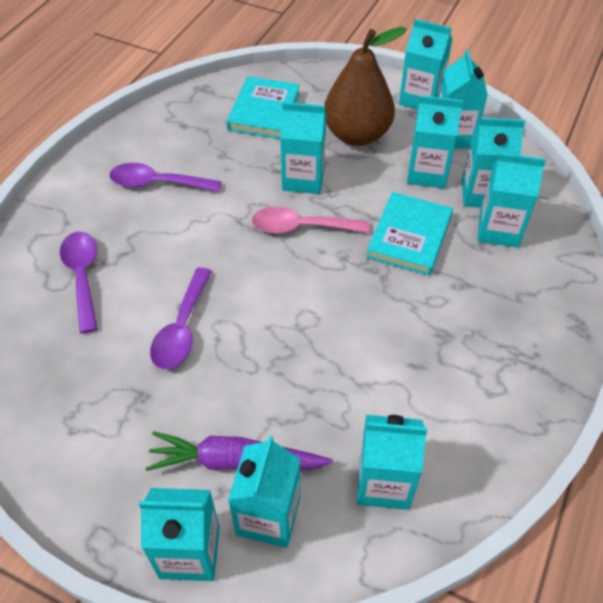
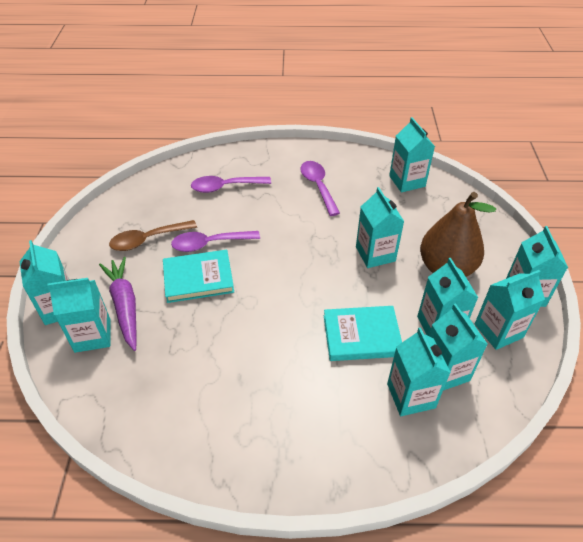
camera: 65 degrees right, 5 degrees down
(83, 276) = (225, 187): purple spoon -> purple spoon turned 150 degrees counterclockwise
(123, 400) = (147, 240): none -> brown spoon
(264, 111) = (426, 209): turquoise book -> turquoise book (198, 278)
(301, 227) = (328, 269): pink spoon -> none
(384, 482) = (135, 389): turquoise carton -> turquoise carton (407, 181)

